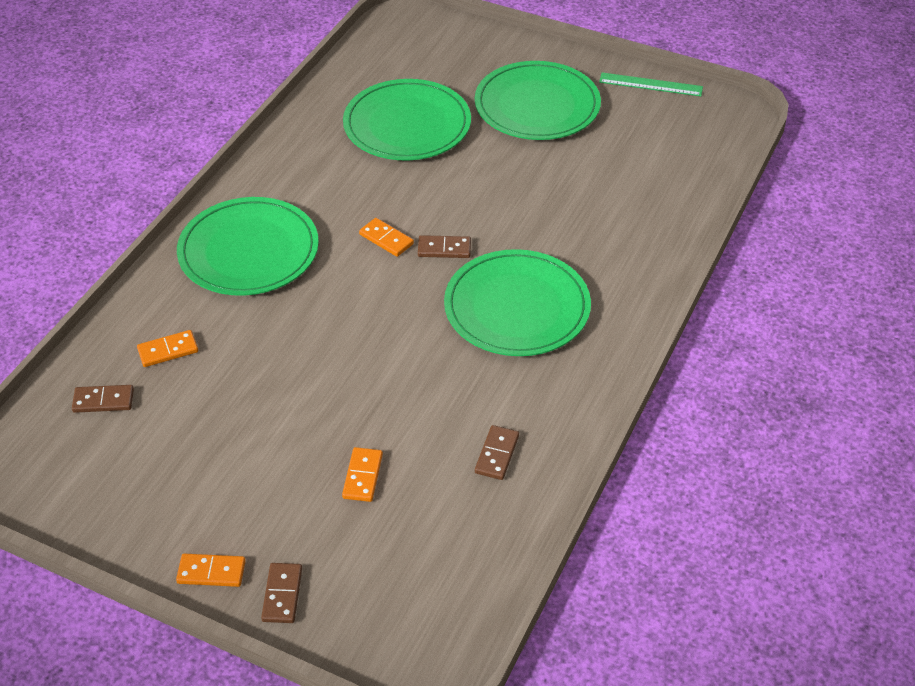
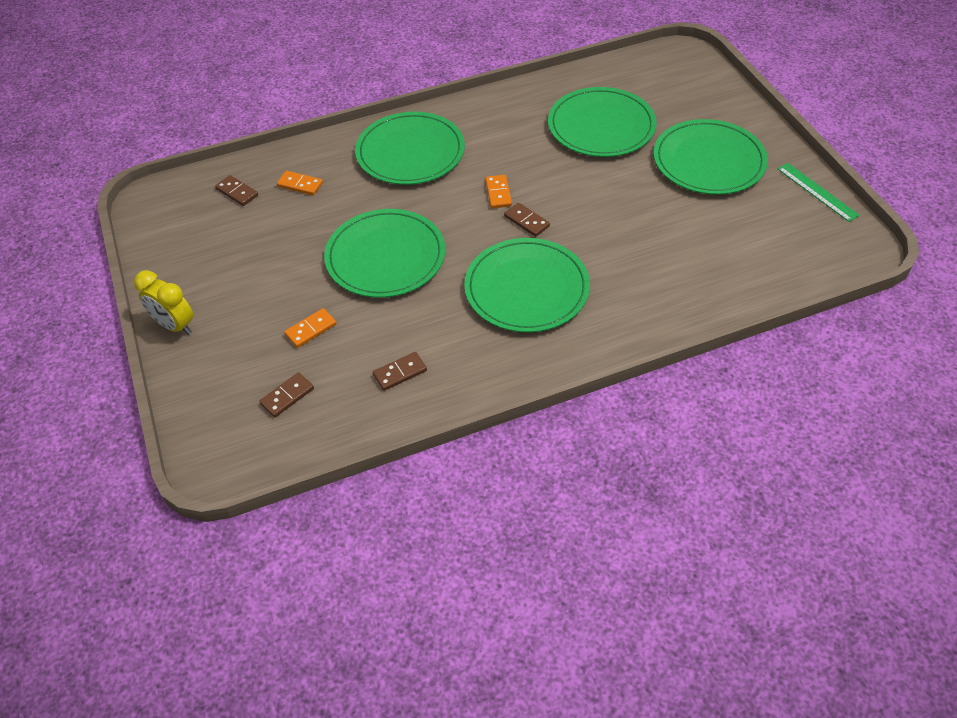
camera: 45 degrees right, 5 degrees up
(211, 572) = (175, 325): orange domino -> yellow clock
(282, 594) = (191, 365): brown domino -> brown domino (287, 396)
(350, 363) = (385, 257): none -> green plate

